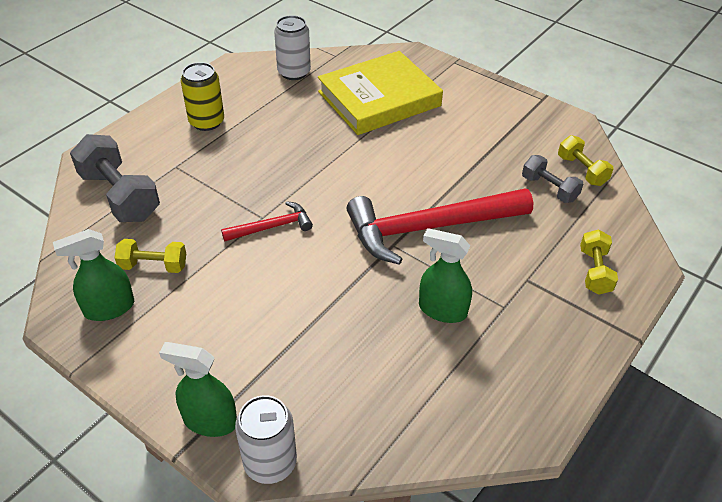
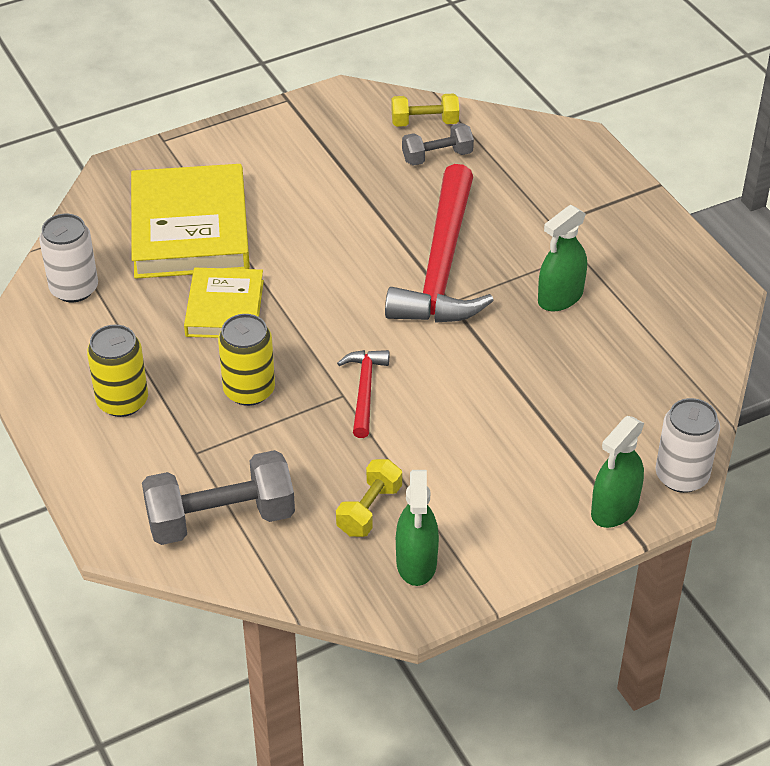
camera: 65 degrees left, 0 degrees up
(243, 171) = (249, 390): none -> yellow can
(315, 136) = (224, 308): none -> yellow book
(594, 271) = (567, 175): yellow dumbbell -> none

